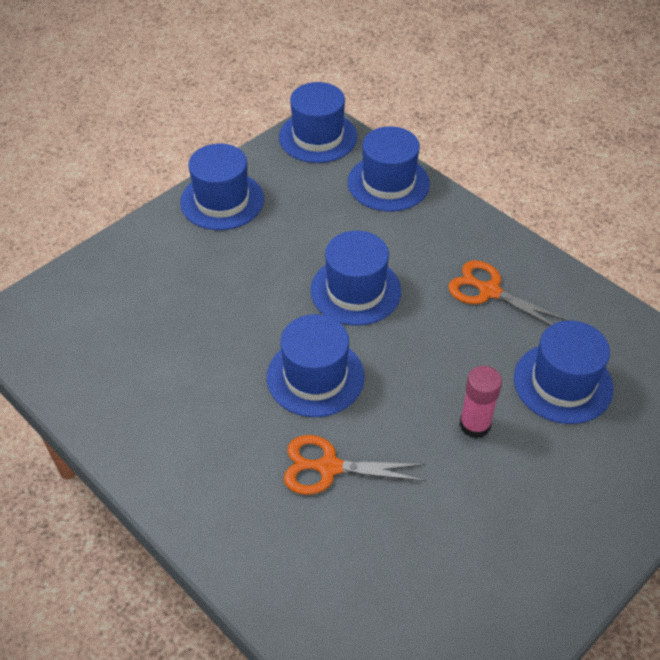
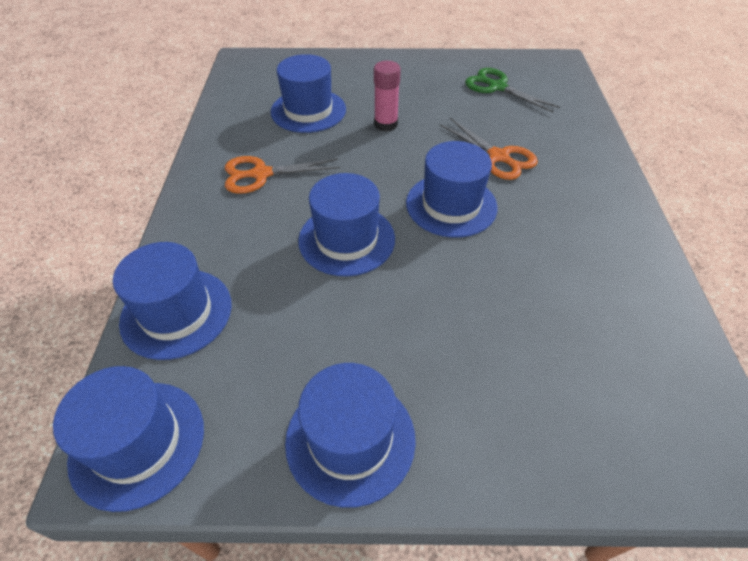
camera: 135 degrees left, 0 degrees up
(438, 595) = (497, 87): none -> green scissors
(489, 291) = (261, 174): orange scissors -> orange scissors turned 90 degrees clockwise

